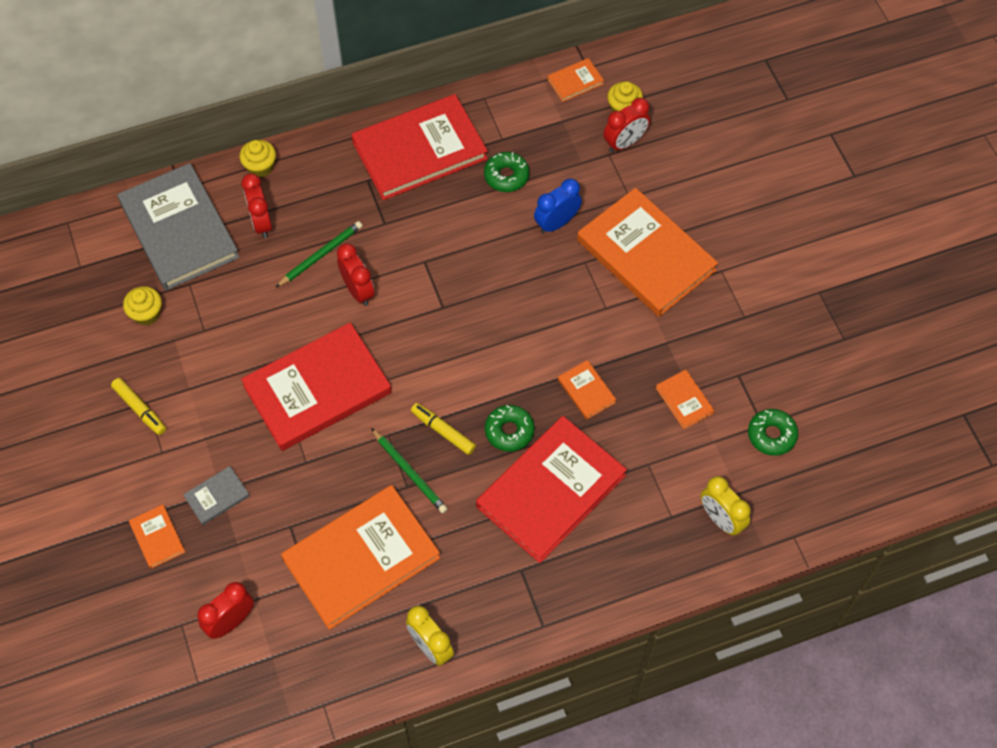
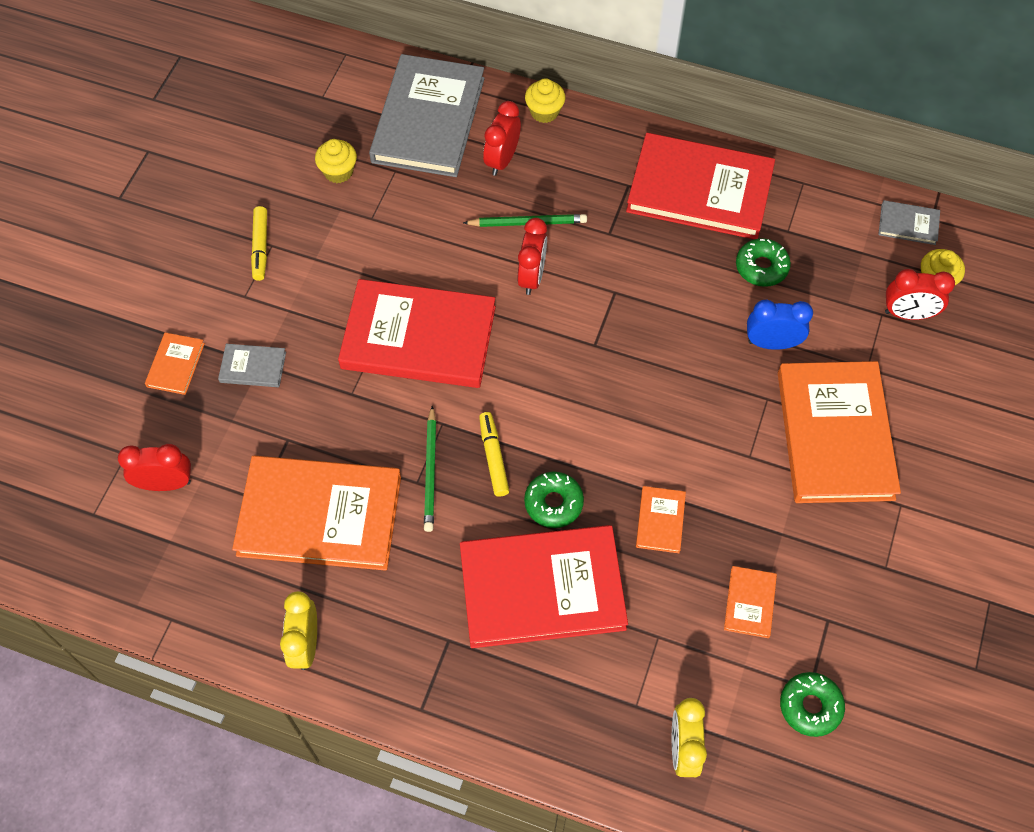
camera: 40 degrees right, 0 degrees up
(575, 81) = (908, 224): orange book -> grey book

